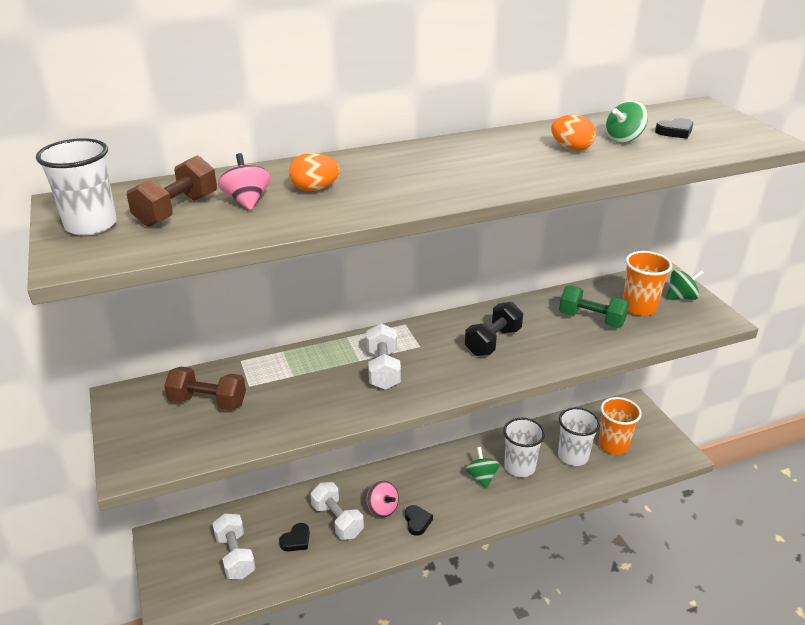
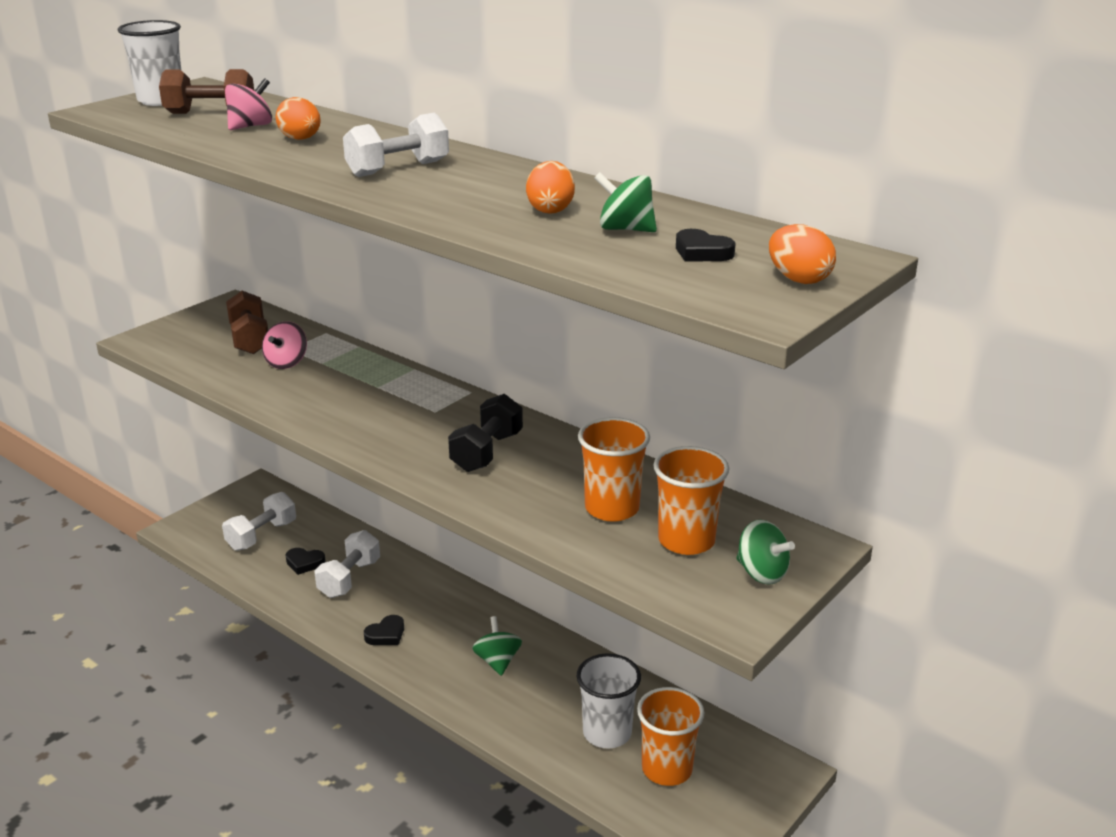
camera: 60 degrees right, 5 degrees down
(382, 508) = (388, 603): pink spinning top -> pink spinning top (286, 363)
(383, 369) = (372, 403): white dumbbell -> white dumbbell (398, 169)
(481, 477) = (497, 661): green spinning top -> green spinning top turned 60 degrees counterclockwise
(493, 342) = (487, 452): black dumbbell -> black dumbbell turned 75 degrees counterclockwise
(519, 467) = (543, 688): white cup -> none
(591, 319) = (612, 508): green dumbbell -> orange cup
(729, 123) = (798, 279): none -> orange egg

